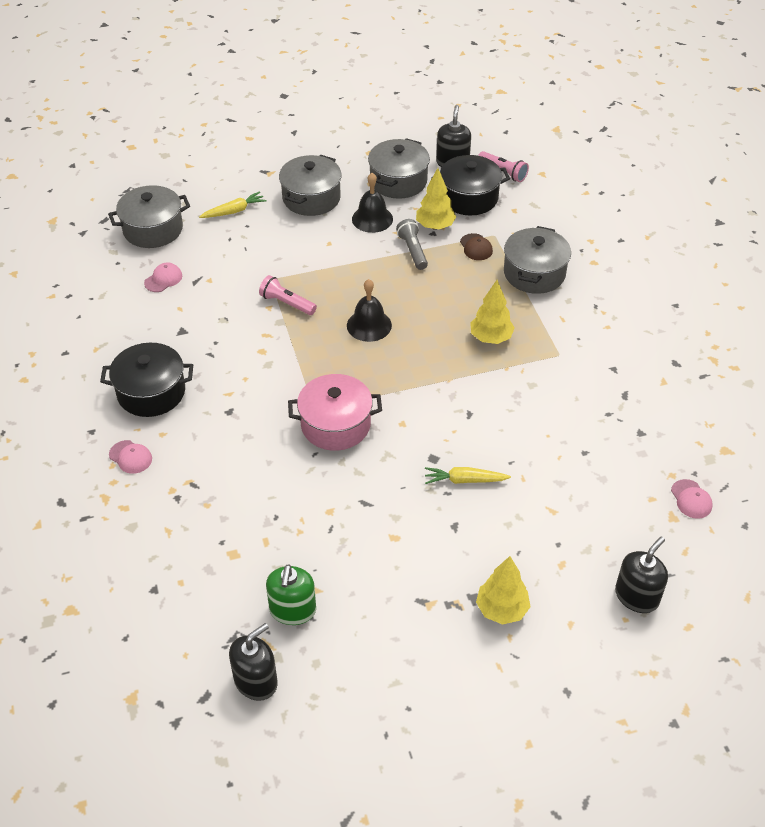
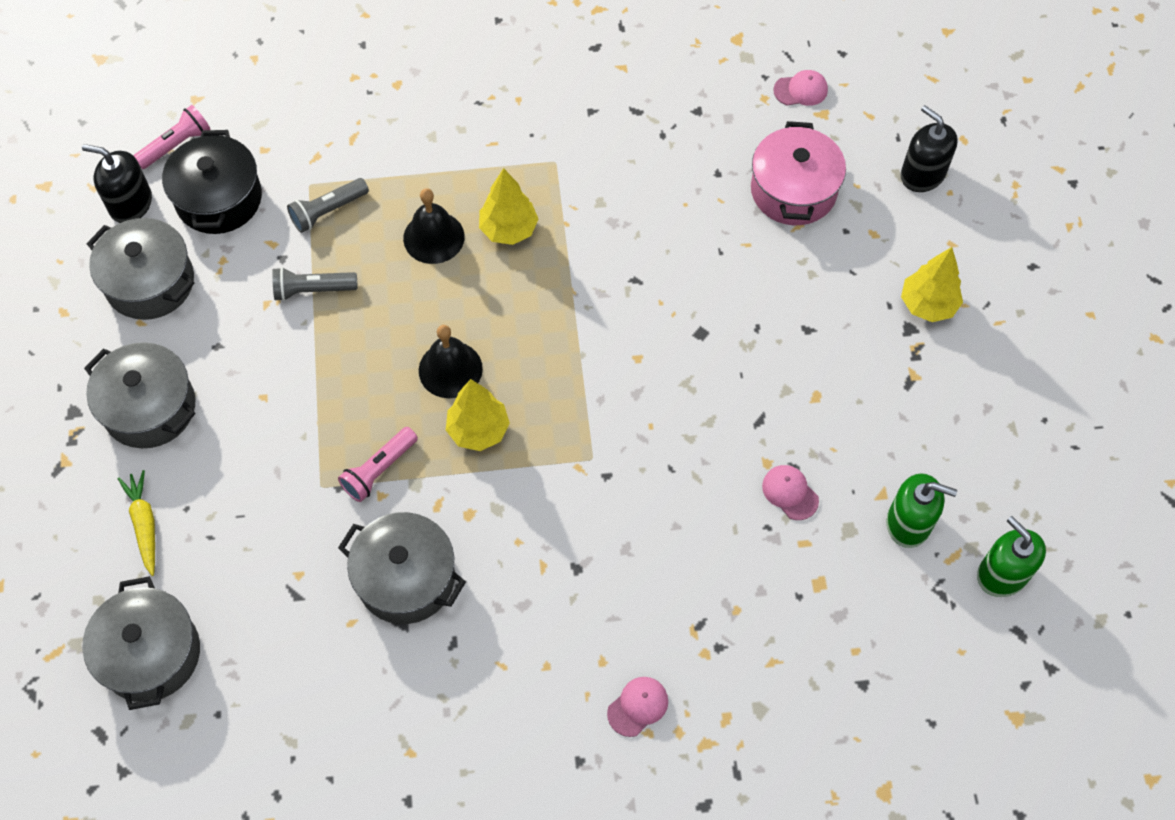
camera: 80 degrees left, 15 degrees up
(151, 392) = (519, 672): black pot -> none
(163, 279) = (278, 643): pink cap -> pink cap (790, 493)
(256, 681) = (1002, 574): black soap dispenser -> green soap dispenser
(335, 425) = (626, 436): pink pot -> pink pot (793, 190)
(372, 219) = (226, 331): black bell -> black bell (434, 237)
(435, 226) = (268, 252): yellow tree -> yellow tree (478, 430)
(464, 480) = (741, 305): yellow carrot -> none
(476, 247) = (328, 211): brown cap -> grey flashlight
(534, 273) = (400, 154): grey pot -> grey pot (406, 578)

